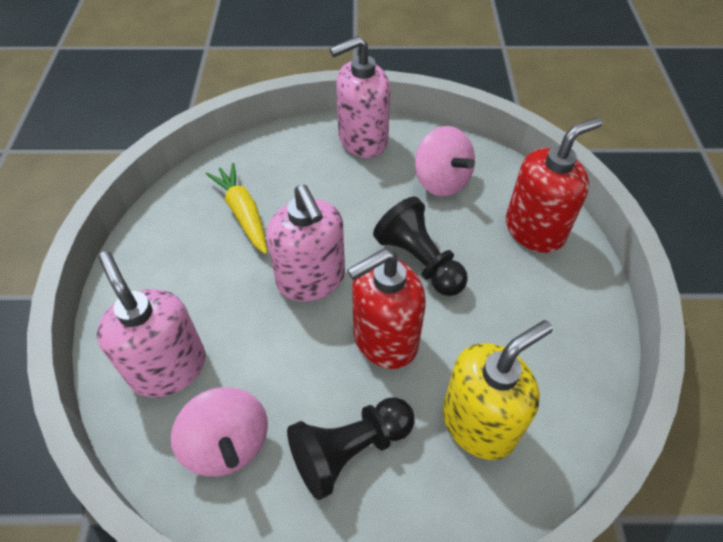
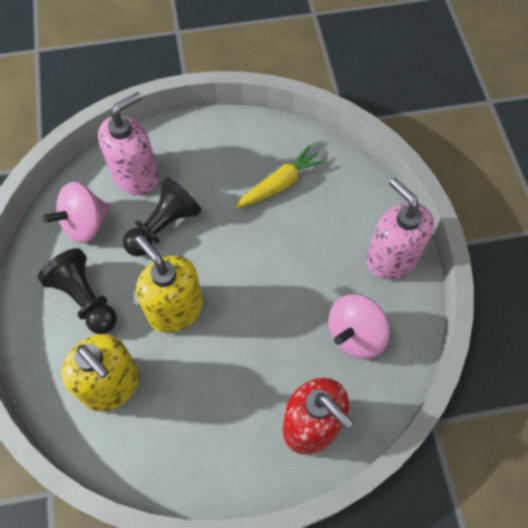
camera: 80 degrees right, 10 degrees up
(311, 279) = (222, 247): pink soap dispenser -> none
(384, 339) = (175, 309): red soap dispenser -> yellow soap dispenser
(419, 261) = (255, 326): black pawn -> black pawn (164, 227)

